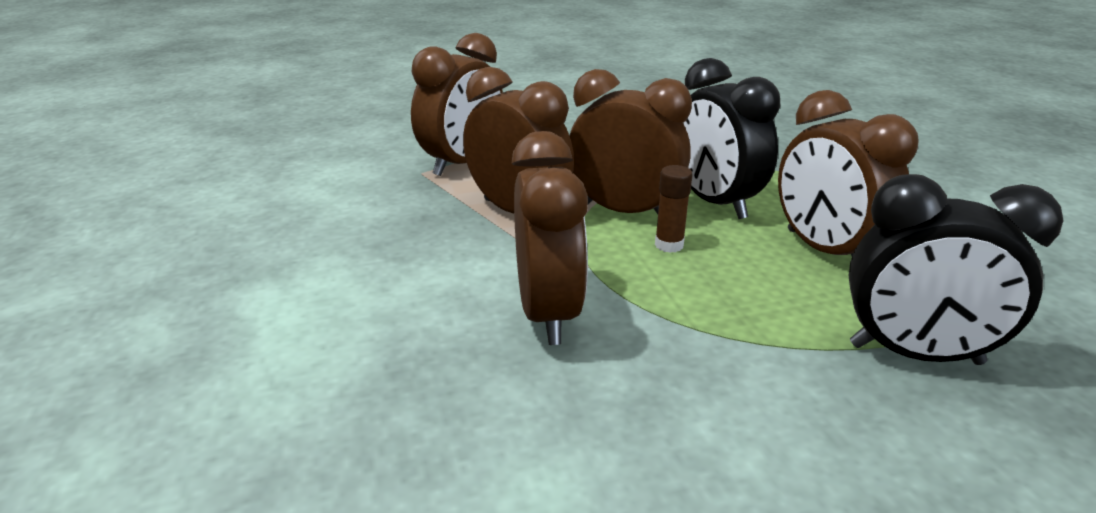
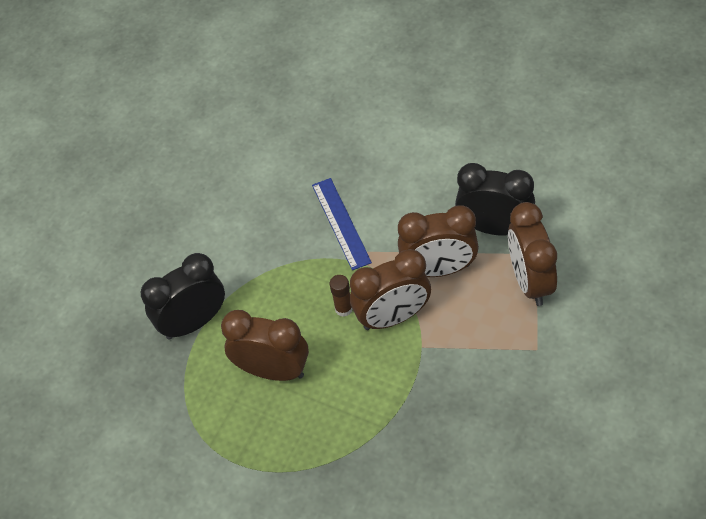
camera: 140 degrees right, 25 degrees up
(548, 313) = (341, 223): brown clock -> blue ruler
(714, 202) = (360, 369): black clock -> black clock (494, 227)

